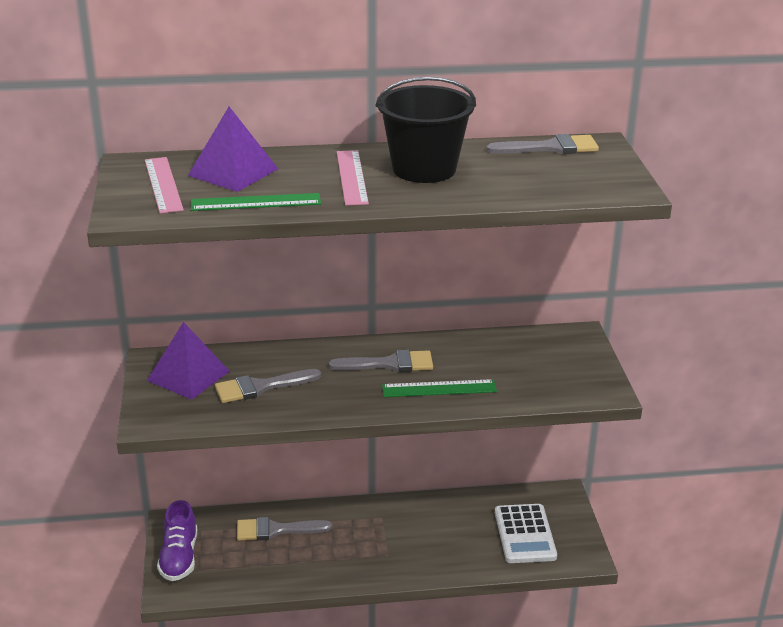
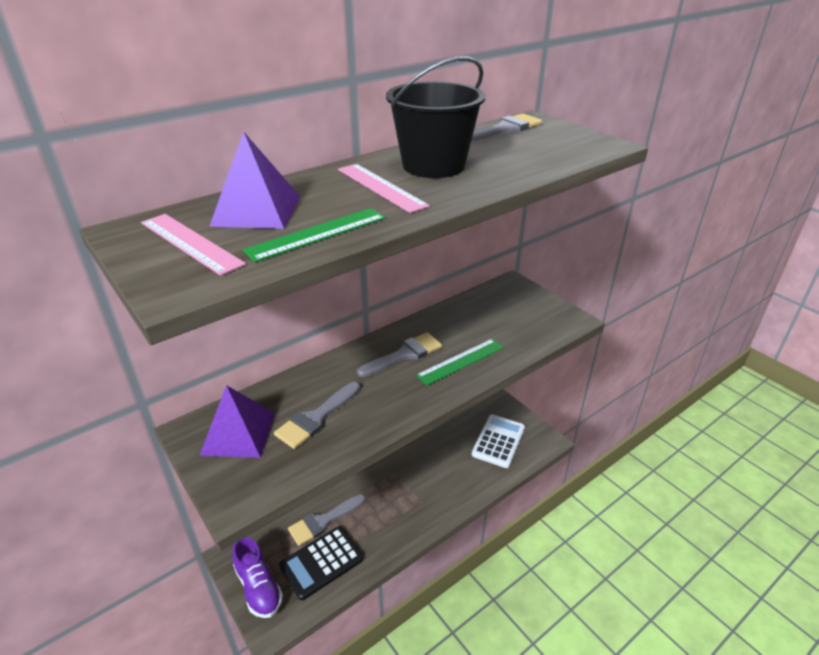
camera: 30 degrees left, 5 degrees up
(248, 563) = (321, 562): none -> black calculator
(525, 534) = (498, 441): white calculator -> white calculator turned 120 degrees counterclockwise

